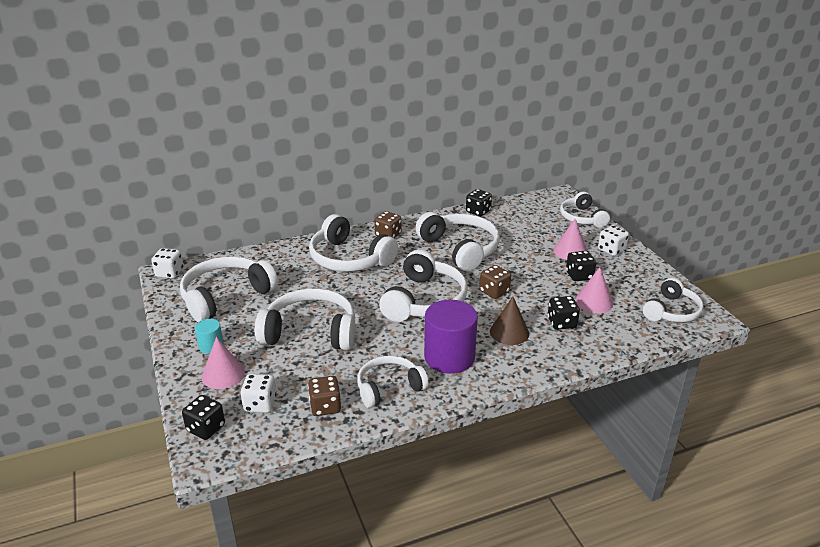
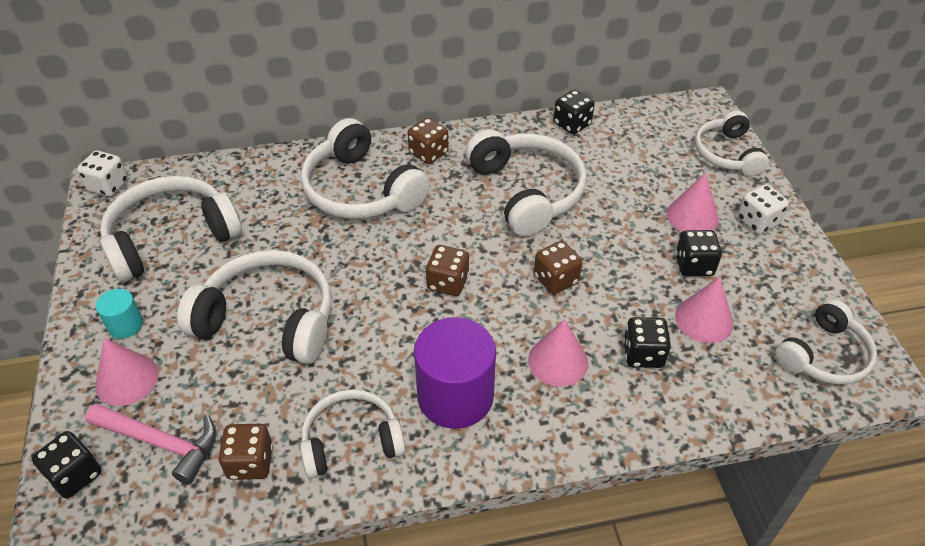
camera: 10 degrees right, 15 degrees up
(260, 404) = (161, 443): white dice -> pink hammer
(424, 300) = (448, 282): white headphones -> brown dice
(509, 332) = (558, 361): brown cone -> pink cone

